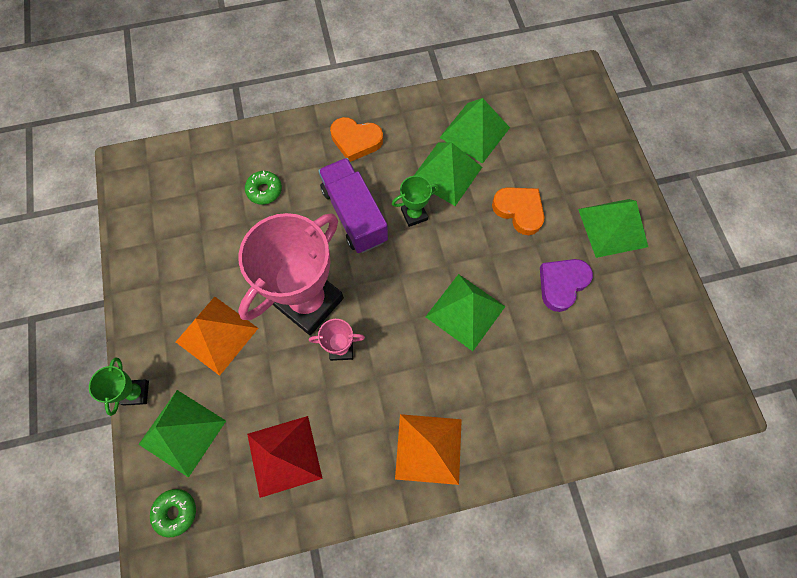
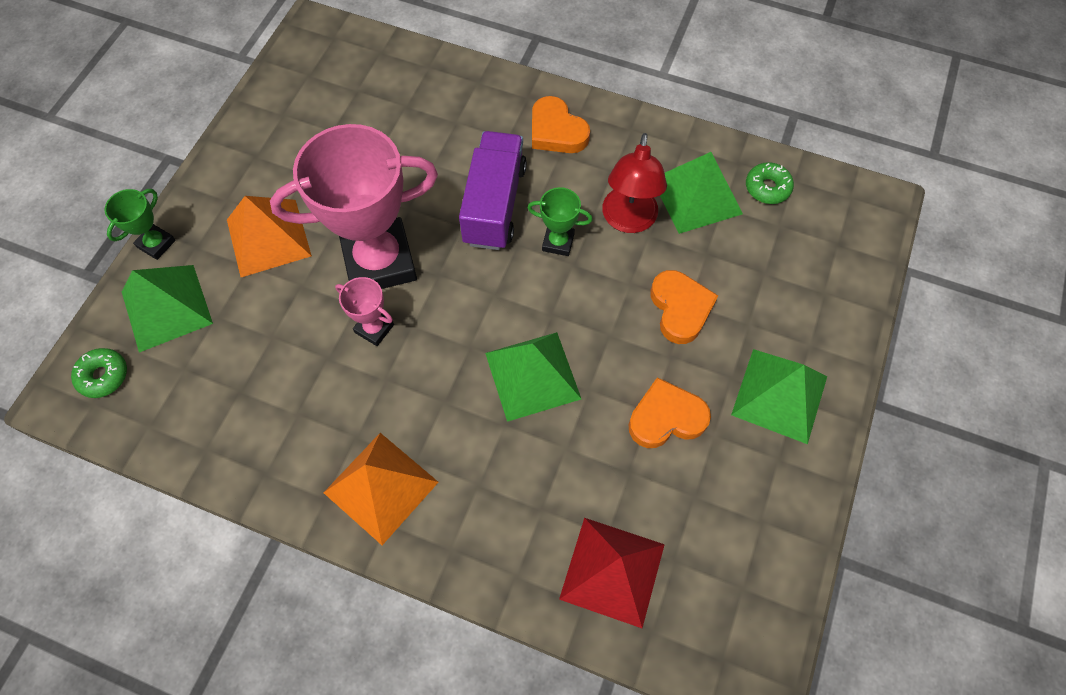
camera: 35 degrees right, 5 degrees down
(264, 190) = (423, 127): green donut -> green donut (767, 188)
(284, 456) = (238, 394): red pyramid -> red pyramid (612, 571)
(446, 173) = (628, 221): green pyramid -> red lamp
(562, 284) = (666, 418): purple heart -> orange heart

